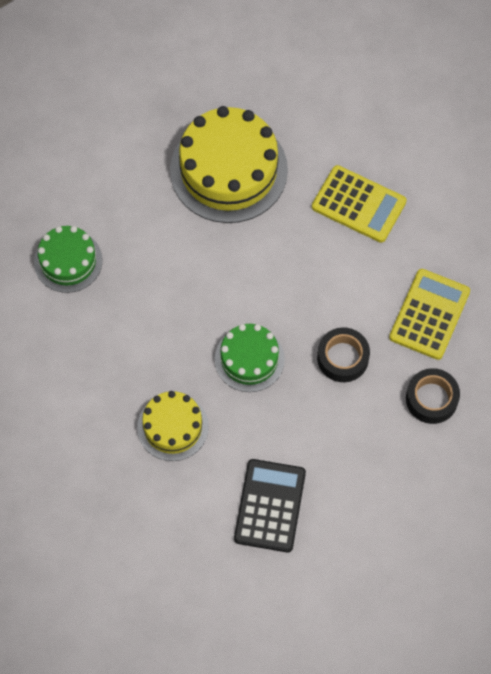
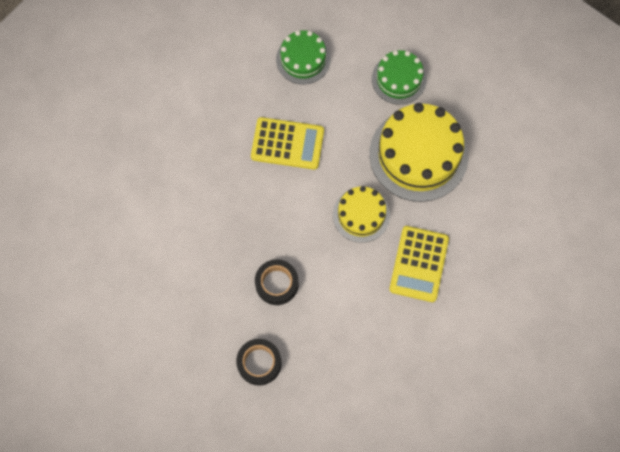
camera: 75 degrees right, 5 degrees up
(172, 427) = (186, 171): yellow cake -> yellow cake (361, 215)
(249, 359) = (257, 212): green cake -> green cake (399, 79)
(270, 506) = (138, 258): black calculator -> none
(429, 314) = (334, 344): yellow calculator -> yellow calculator (287, 144)

